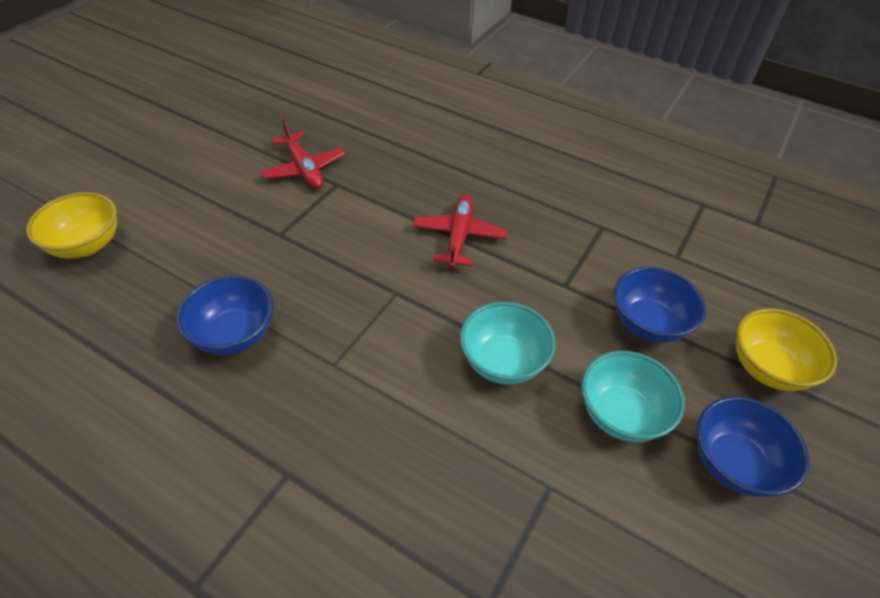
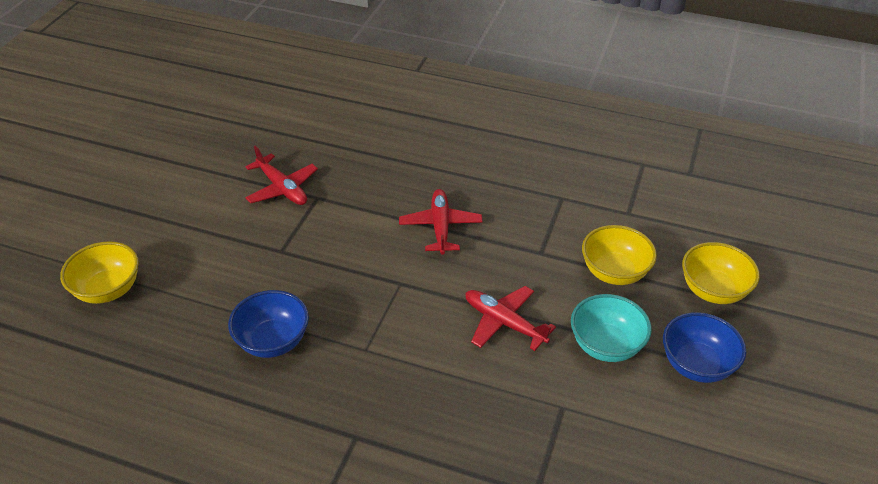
camera: 10 degrees left, 5 degrees down
(503, 362) = (504, 323): turquoise bowl -> red plane
(648, 323) = (614, 272): blue bowl -> yellow bowl

